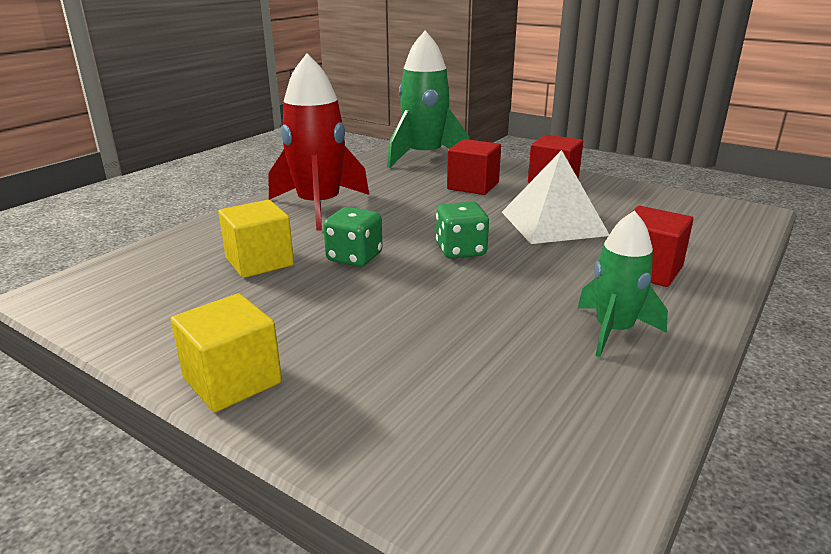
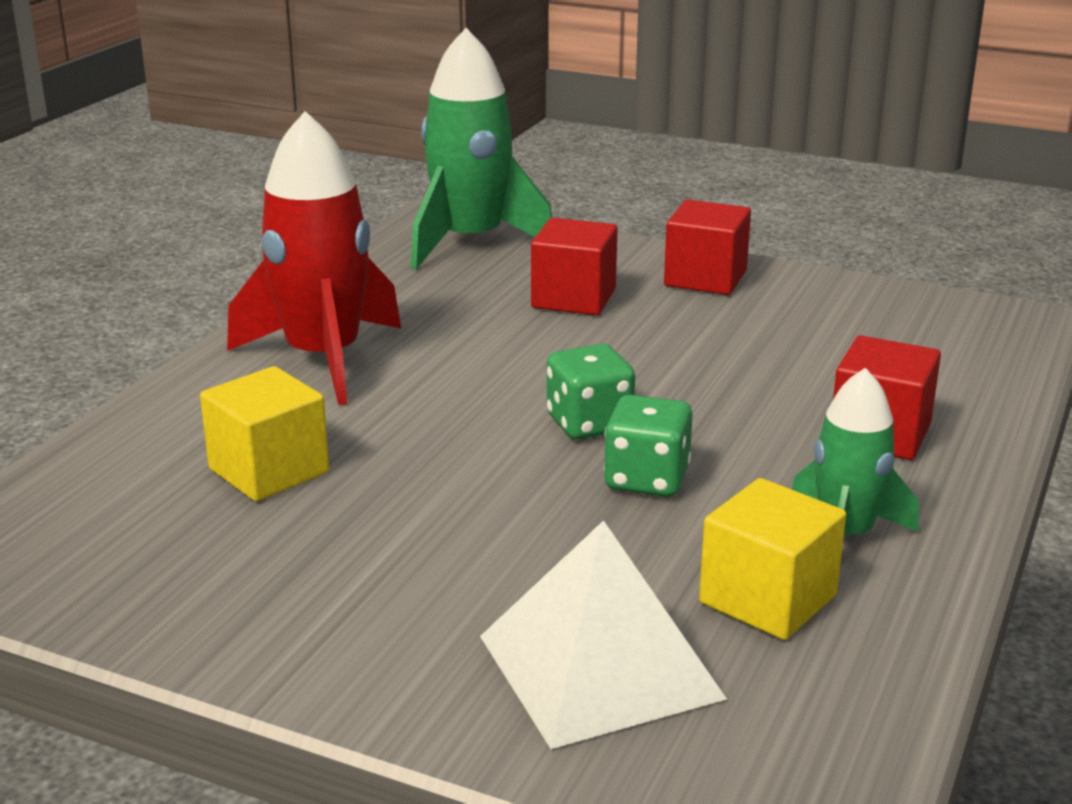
camera: 10 degrees left, 0 degrees up
(232, 380) = (320, 663): yellow cube -> yellow cube (768, 599)
(354, 257) = (422, 450): green dice -> green dice (646, 479)
(553, 223) = (723, 362): white pyramid -> white pyramid (599, 667)

